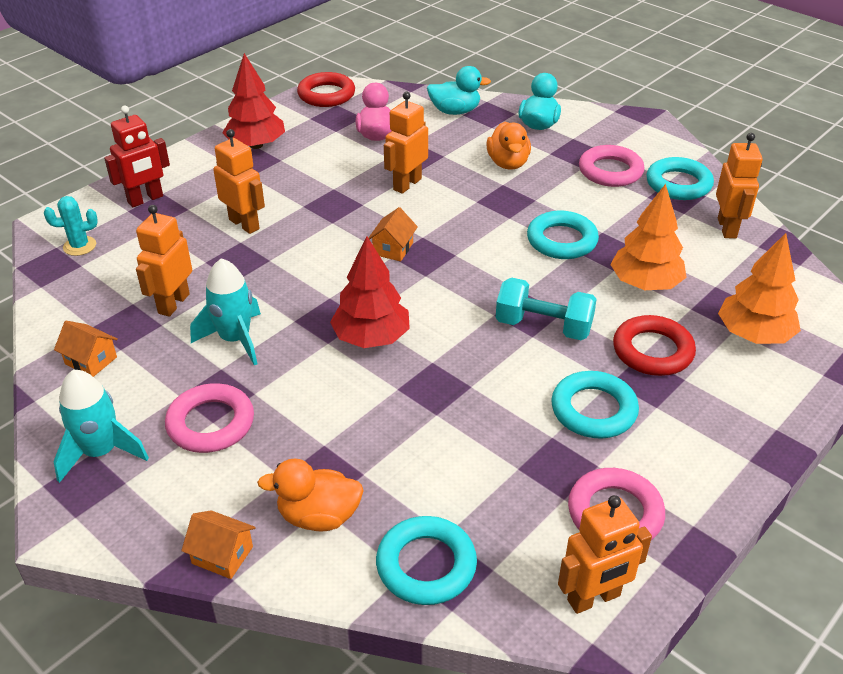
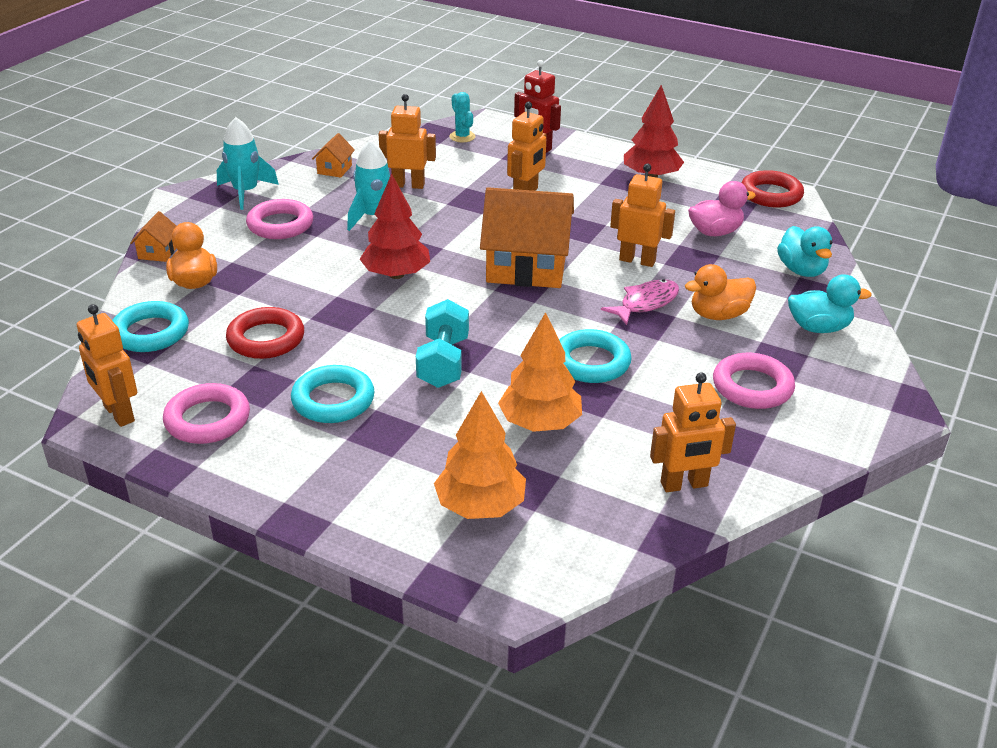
camera: 75 degrees right, 5 degrees down
(393, 249) = (526, 267): orange house -> orange house, size x2.29
(479, 194) = (645, 303): none -> pink fish
(652, 351) = (428, 433): red ring -> red ring (266, 339)
(678, 184) = (760, 442): turquoise ring -> none

